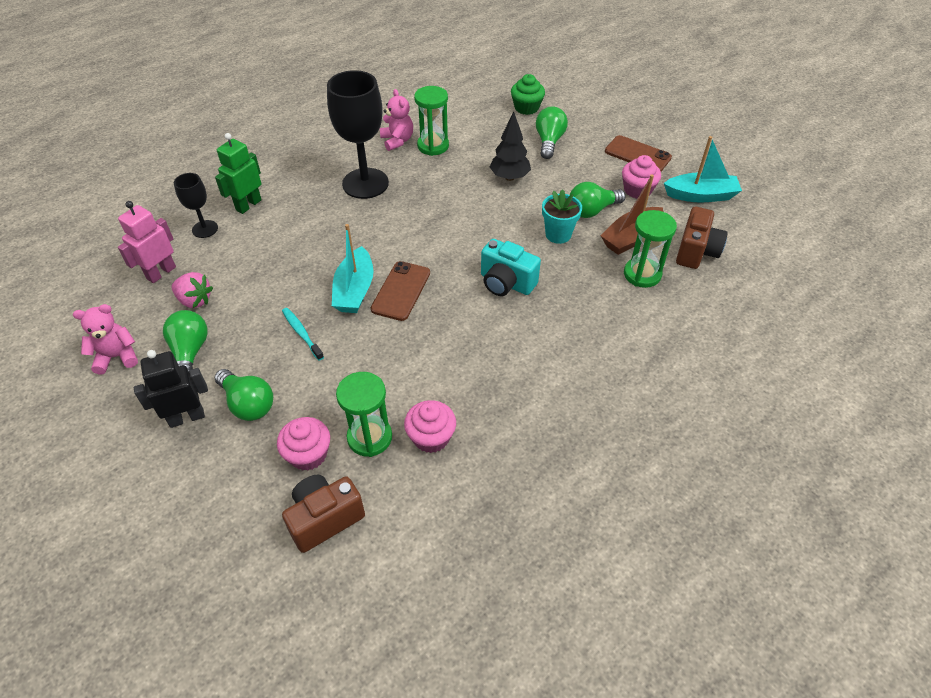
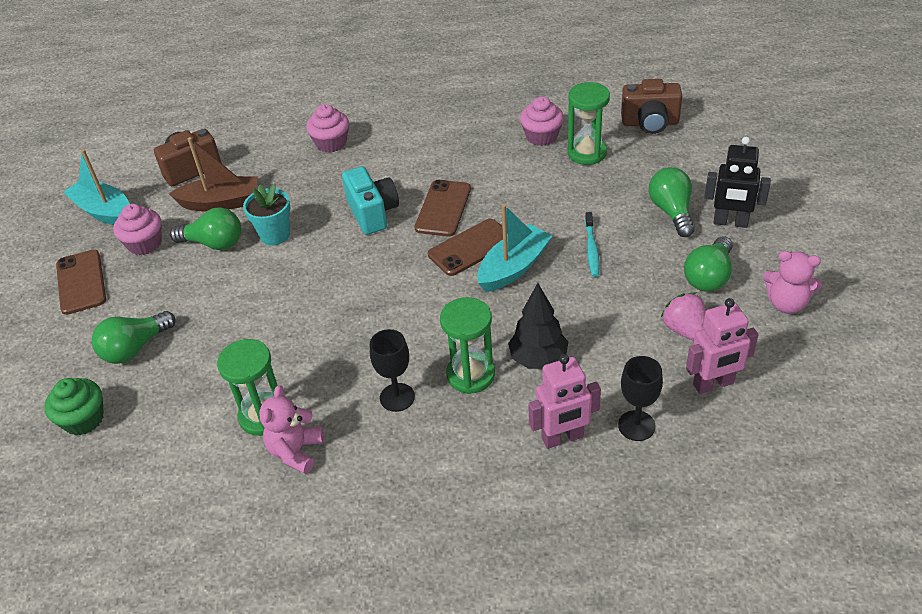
camera: 140 degrees left, 5 degrees down
(248, 205) = (562, 438): green robot -> pink robot
(308, 454) = (640, 160): pink cupcake -> pink cupcake (331, 143)
(365, 183) = (397, 397): black goblet -> black goblet, size x0.52
(454, 313) = (443, 208): none -> brown phone
(509, 177) = (236, 321): black tree -> black tree (538, 359)
(642, 274) = (257, 171): green hourglass -> green hourglass (470, 375)

